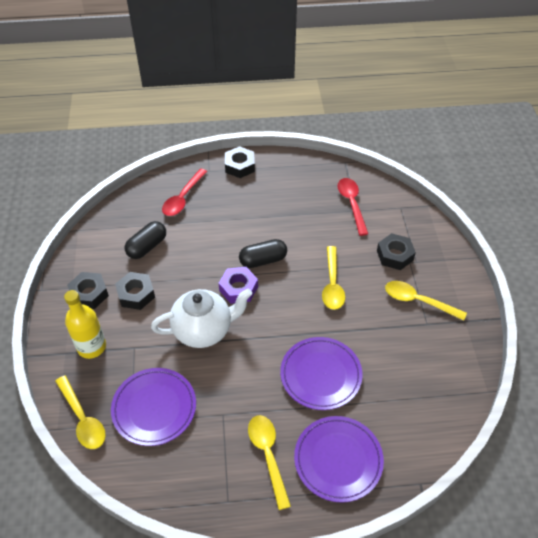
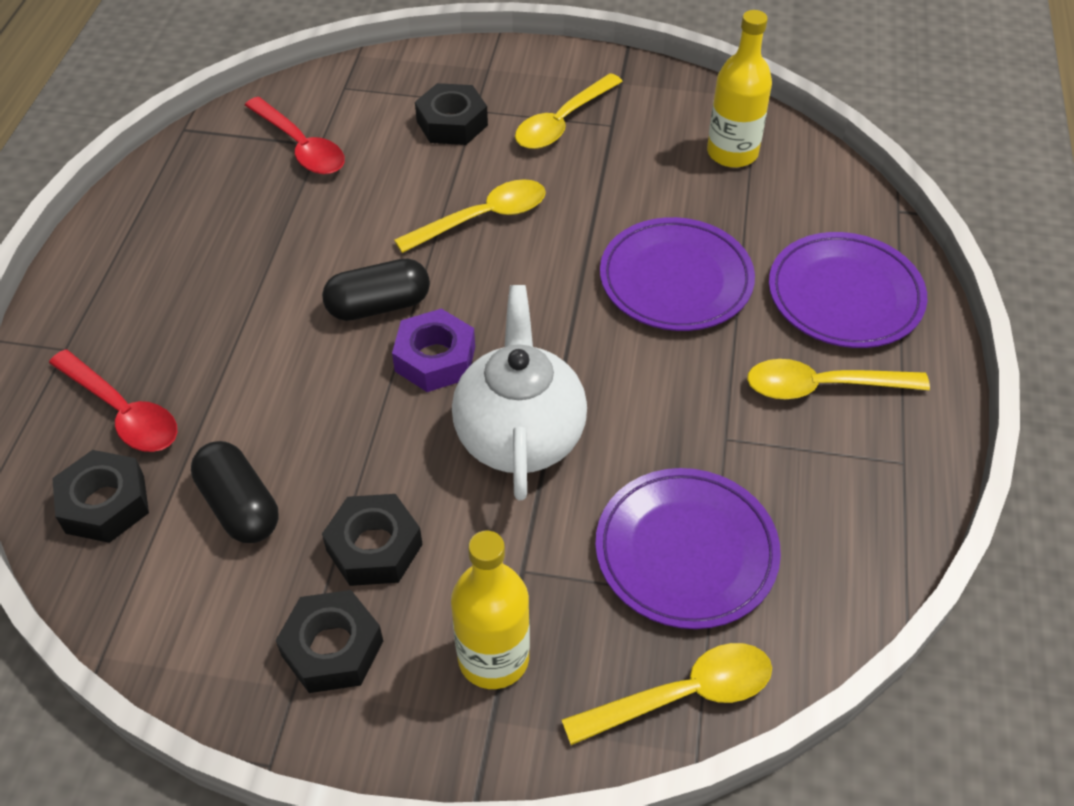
camera: 75 degrees left, 0 degrees up
(240, 166) = (85, 291): black nut -> black nut (105, 504)
(263, 260) = (378, 306): black capsule -> black capsule turned 75 degrees clockwise
(332, 284) = (482, 218): yellow spoon -> yellow spoon turned 45 degrees counterclockwise
(352, 204) = (300, 146): red spoon -> red spoon turned 135 degrees counterclockwise
(431, 386) = (732, 153): none -> yellow bottle

